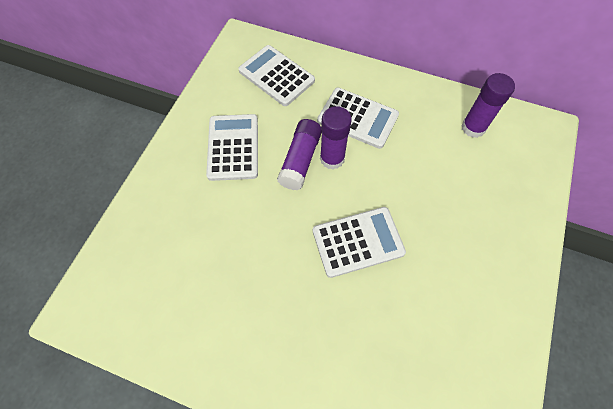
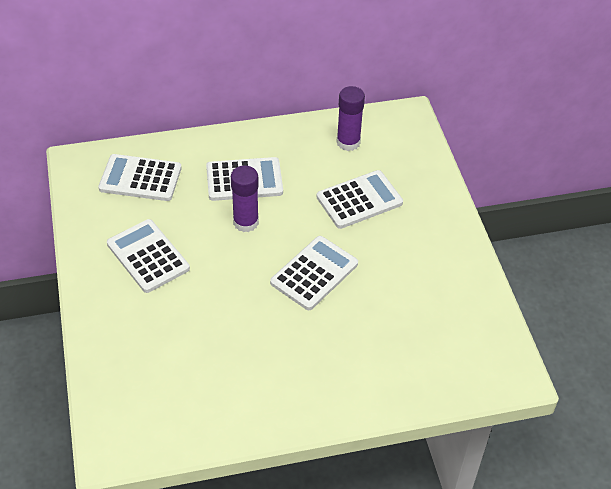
camera: 35 degrees left, 15 degrees down
(300, 160) = (218, 237): purple glue stick -> none
(447, 190) = (359, 200): none -> white calculator

